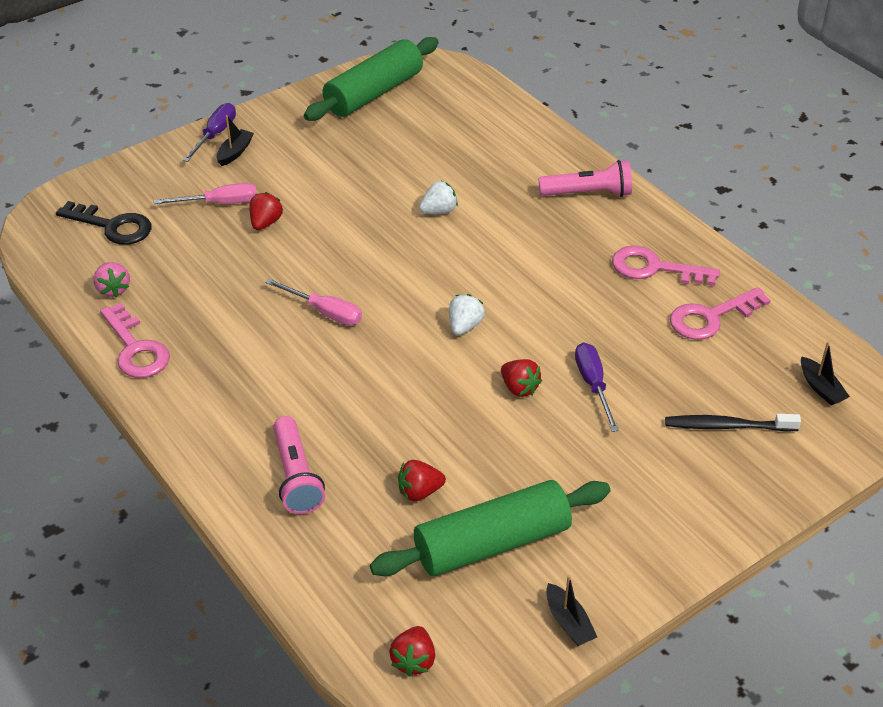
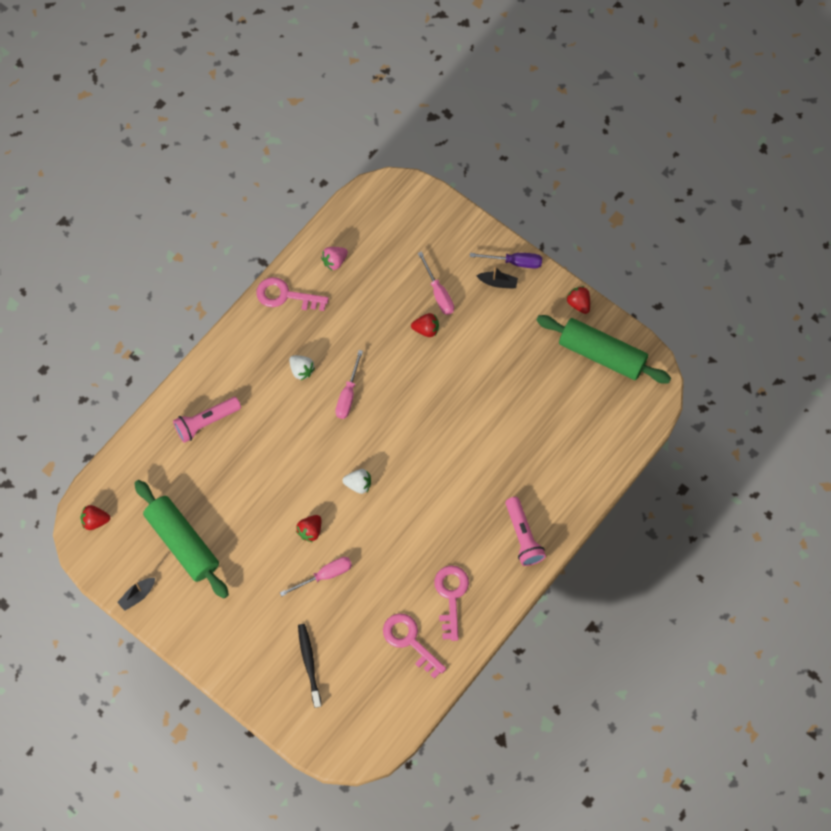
camera: 75 degrees right, 25 degrees up
(112, 226) = (395, 235): black key -> none
(136, 349) = (285, 296): pink key -> pink key turned 60 degrees clockwise
(419, 492) = (211, 493): red strawberry -> red strawberry (578, 303)
(439, 211) = (472, 438): white strawberry -> white strawberry (301, 370)
(593, 385) = (325, 575): purple screwdriver -> pink screwdriver
(821, 388) = (359, 720): black boat -> none

